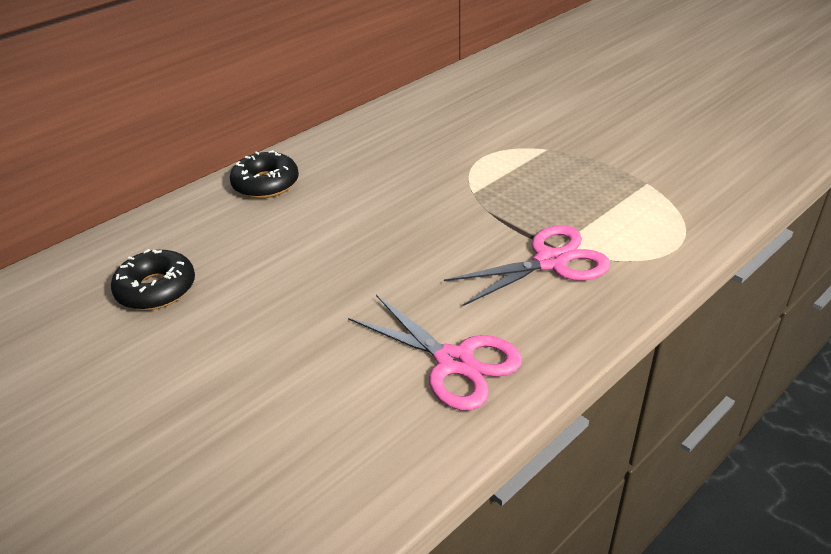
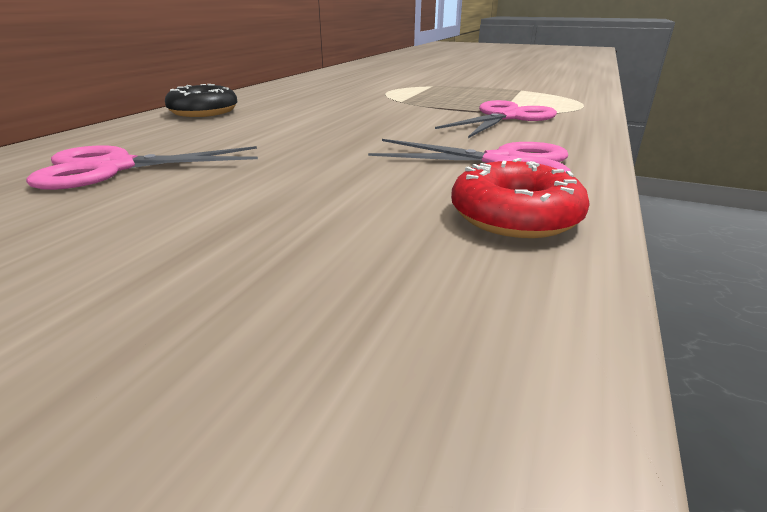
camera: 25 degrees left, 10 degrees down
(156, 289) = (114, 168): black donut -> pink scissors
(386, 446) = (514, 216): none -> red donut

